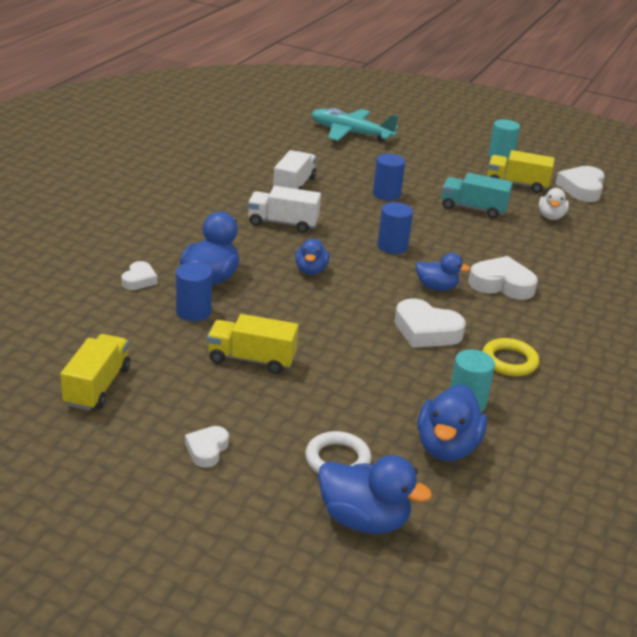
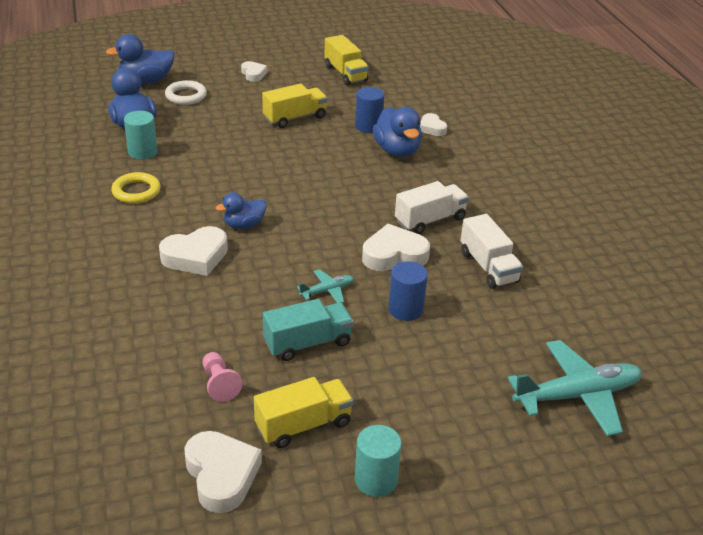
camera: 140 degrees right, 5 degrees up
(311, 270) = (348, 190): blue duck -> none
(392, 246) = (322, 246): blue cylinder -> none
(425, 223) = (327, 291): none -> turquoise plane
(426, 331) = (214, 185): white heart -> white heart (394, 255)
(551, 217) = (219, 384): white duck -> pink pawn

